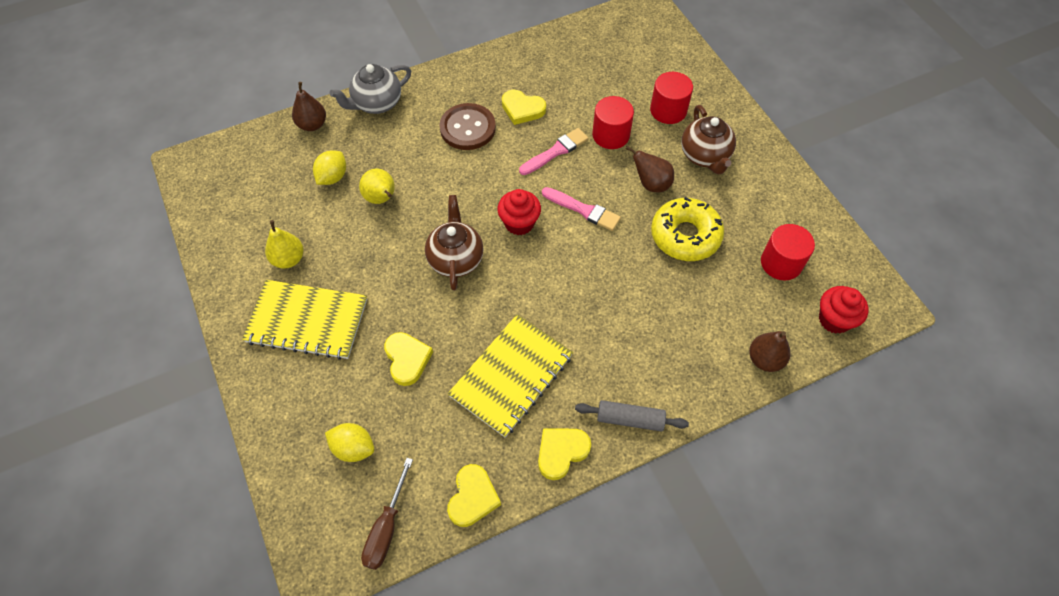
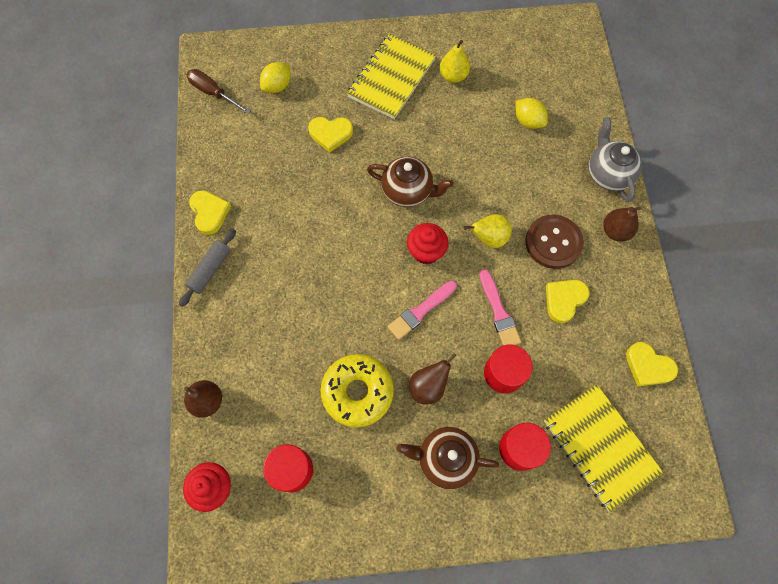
camera: 110 degrees right, 10 degrees up
(312, 125) = (595, 118): brown pear -> brown pear (615, 231)
(381, 199) = (491, 152): yellow pear -> yellow pear (489, 238)
(472, 497) = (207, 147): yellow heart -> yellow heart (648, 366)
(511, 376) = (284, 199): yellow notebook -> yellow notebook (600, 447)

